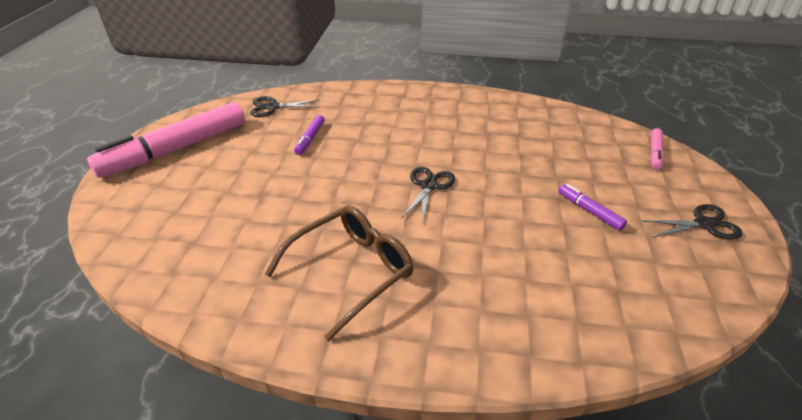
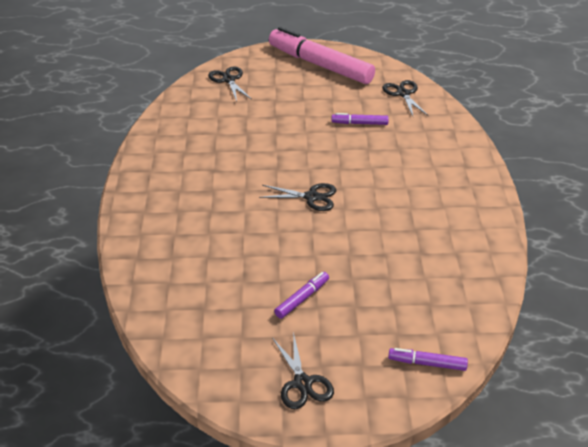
camera: 80 degrees right, 0 degrees up
(147, 228) = (228, 80): none -> black scissors
(350, 272) = (202, 170): brown glasses -> none
(655, 153) = (427, 363): pink marker -> purple marker

